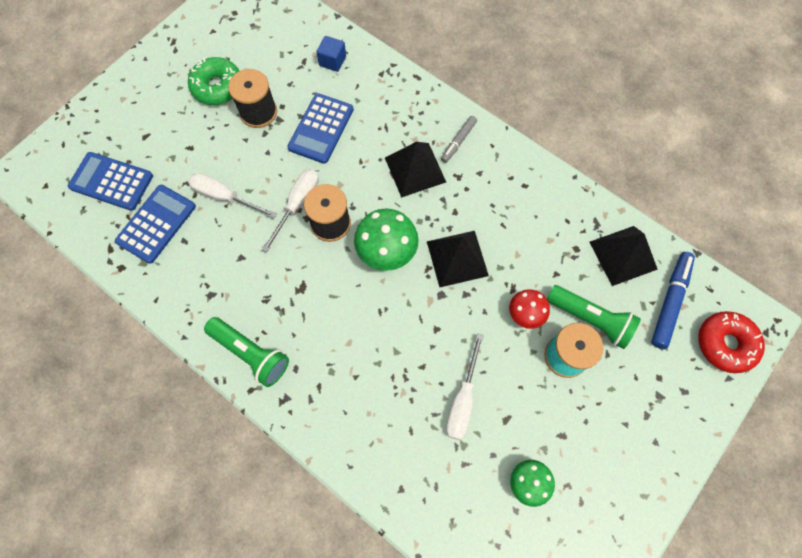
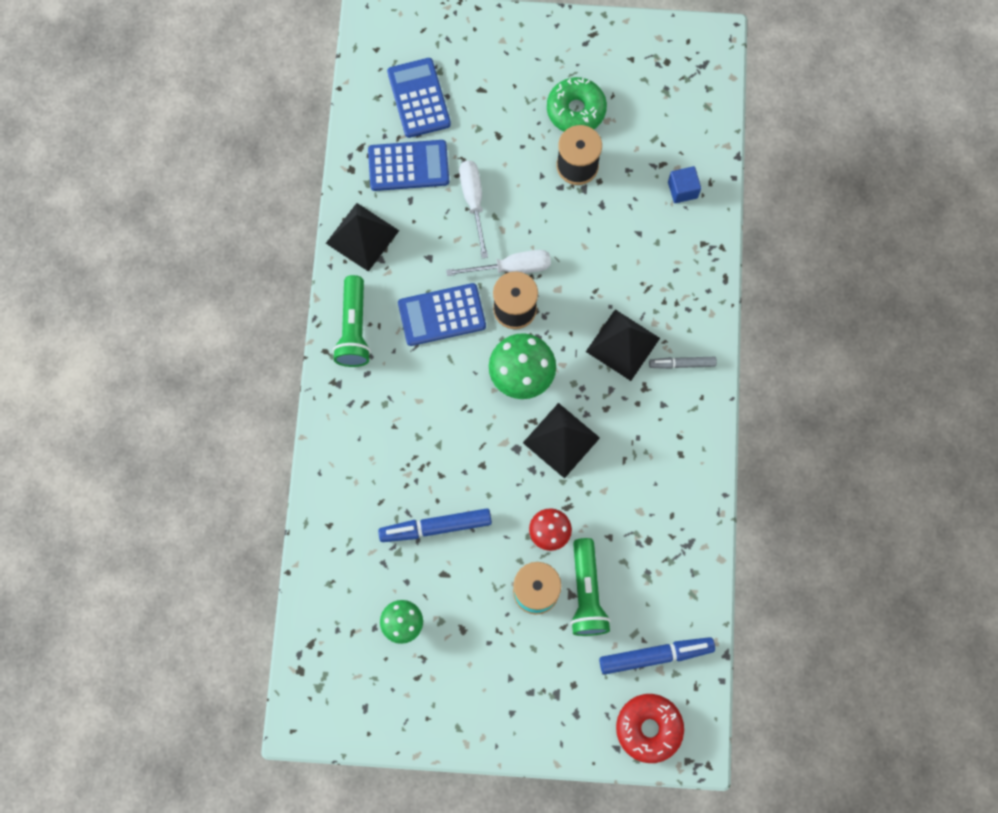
camera: 55 degrees right, 5 degrees up
(321, 128) = (602, 232): blue calculator -> blue calculator (442, 315)
(462, 400) = (436, 527): white screwdriver -> blue marker
(623, 255) = (673, 587): black pyramid -> black pyramid (362, 236)

